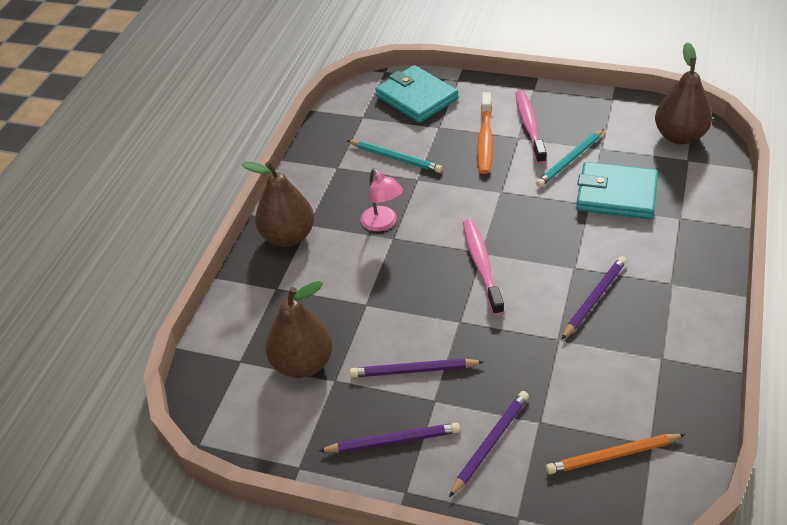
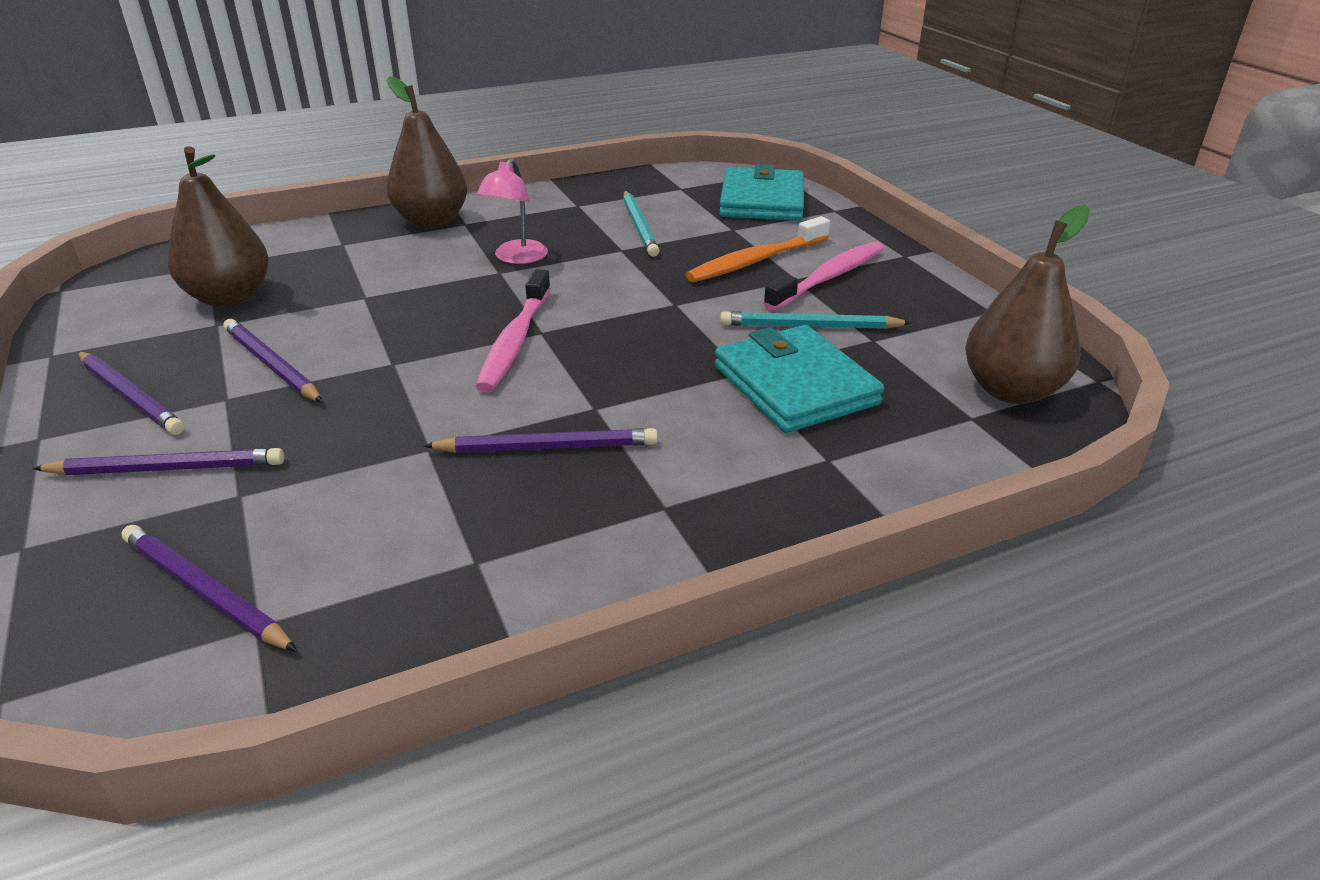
camera: 45 degrees right, 10 degrees down
(481, 266) = (515, 340): pink toothbrush -> pink toothbrush turned 150 degrees clockwise
(613, 455) = (206, 592): orange pencil -> purple pencil

